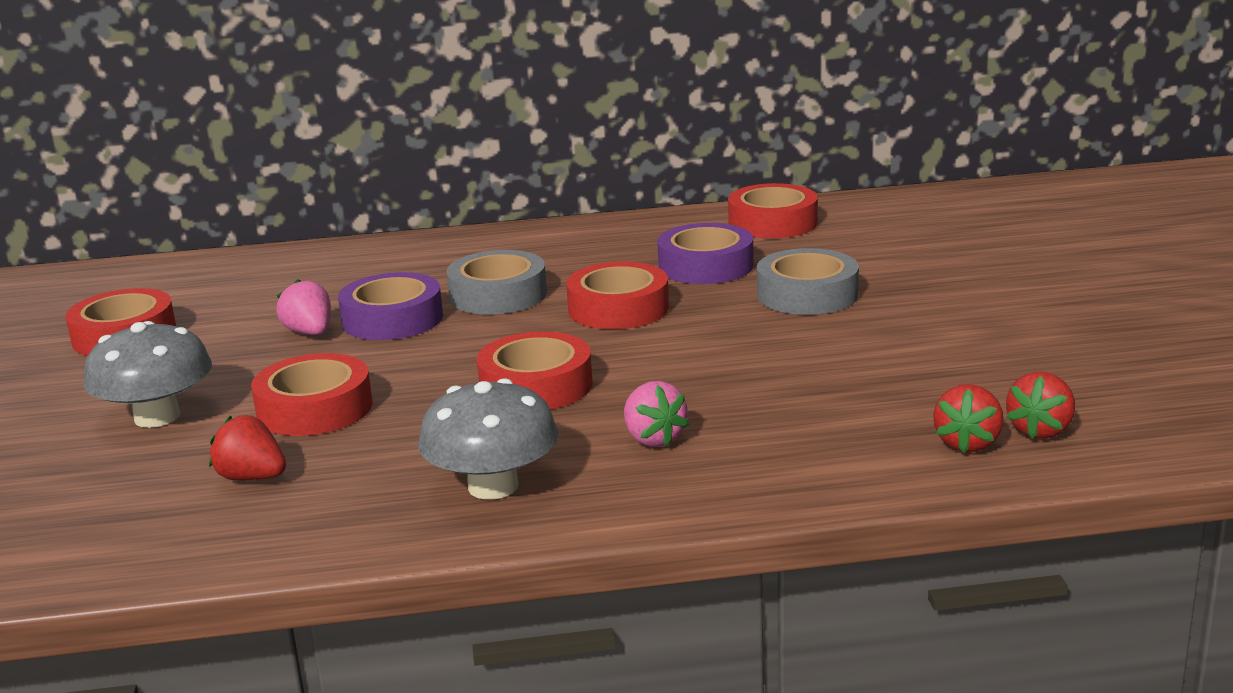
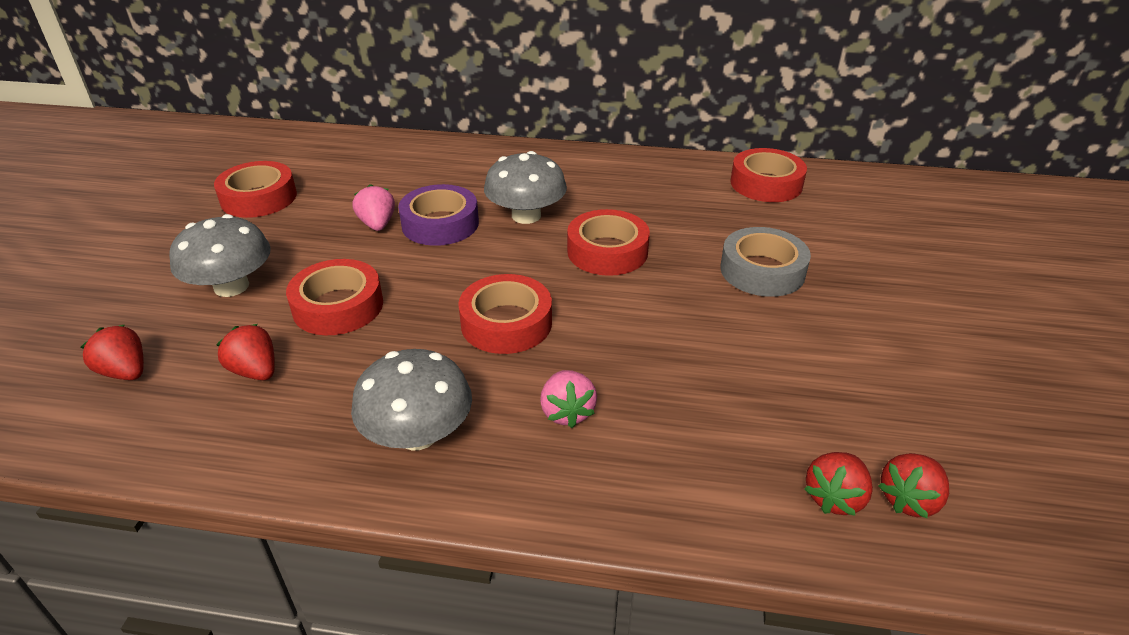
camera: 15 degrees right, 15 degrees up
(79, 509) = (125, 372): none -> red strawberry
(498, 295) = (526, 215): grey tape -> grey mushroom
(705, 266) = (694, 220): purple tape -> none

